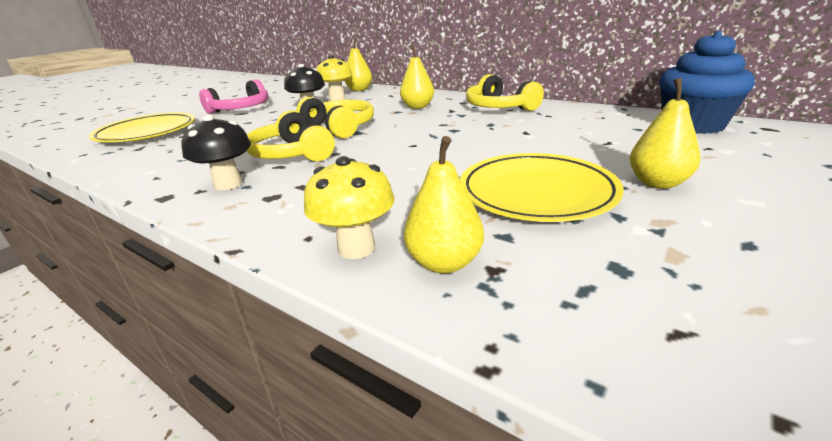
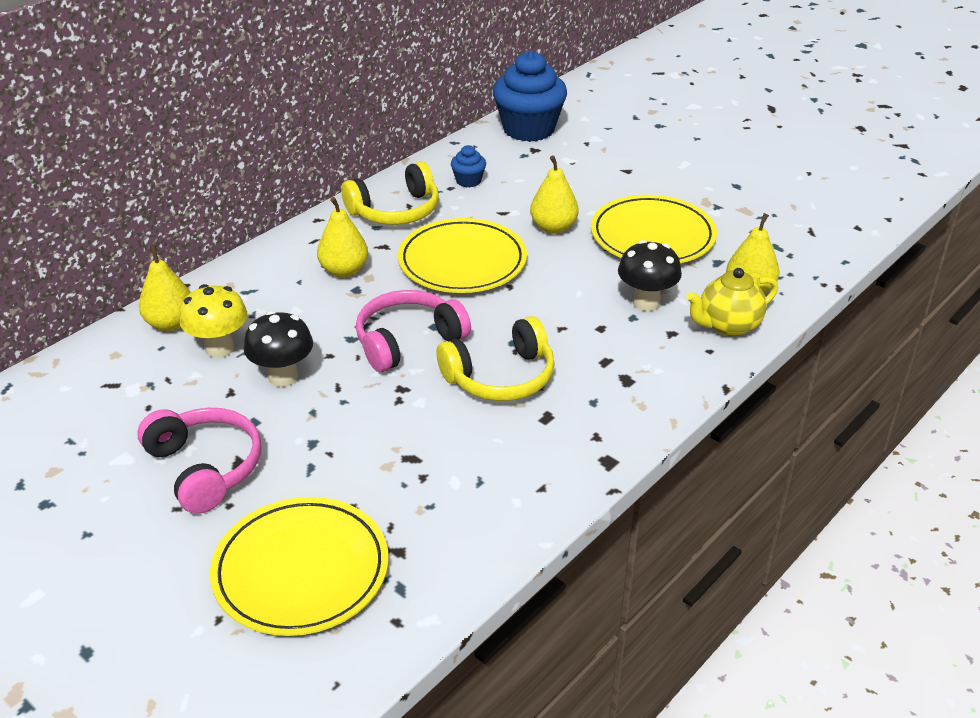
camera: 85 degrees left, 10 degrees up
(228, 184) = (584, 416): black mushroom -> black mushroom (646, 302)
(340, 127) = (408, 341): yellow headphones -> pink headphones
(356, 248) = (728, 326): yellow mushroom -> yellow teapot
(441, 129) = (462, 262): none -> yellow plate
(565, 118) = (468, 181): none -> blue cupcake
(657, 183) = (648, 184): yellow pear -> yellow pear (553, 227)

